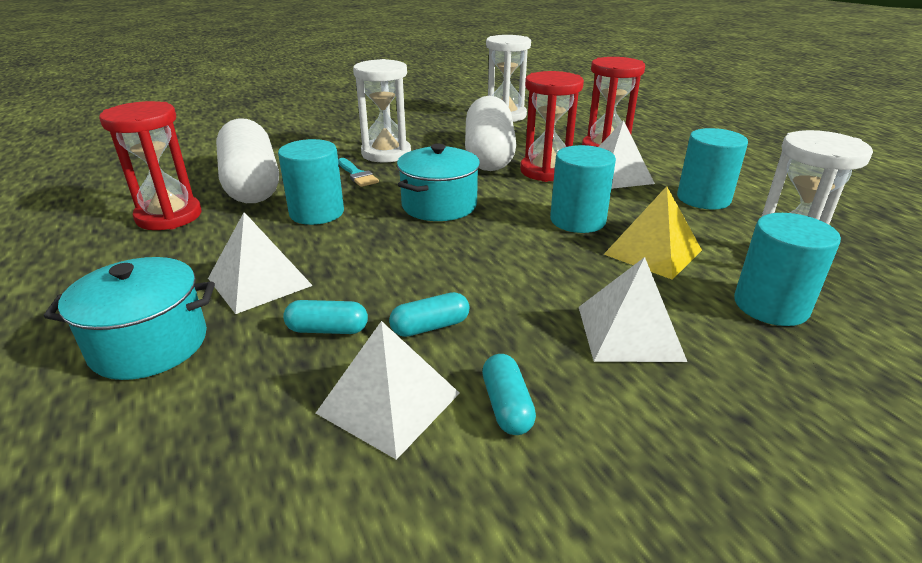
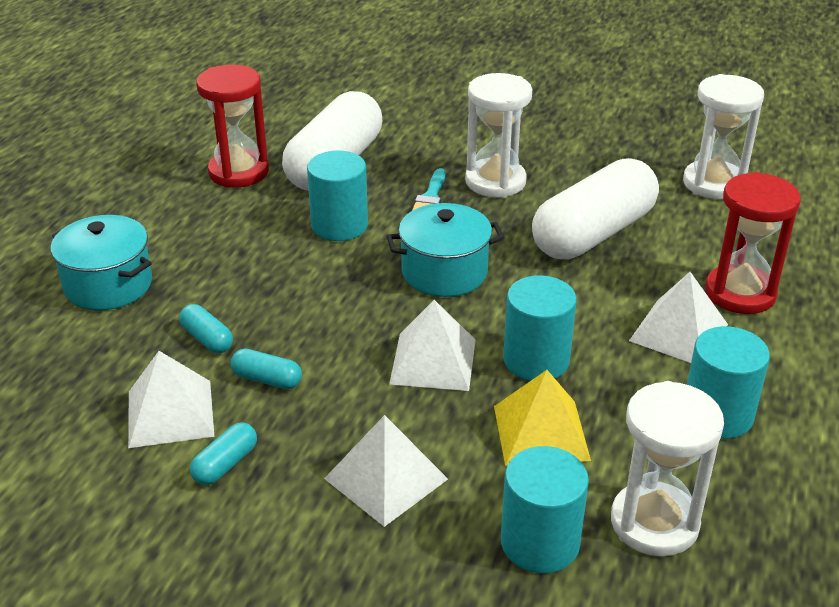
camera: 45 degrees right, 5 degrees up
(259, 282) = (219, 272): white pyramid -> white pyramid (433, 361)
(546, 171) = (614, 287): red hourglass -> none

